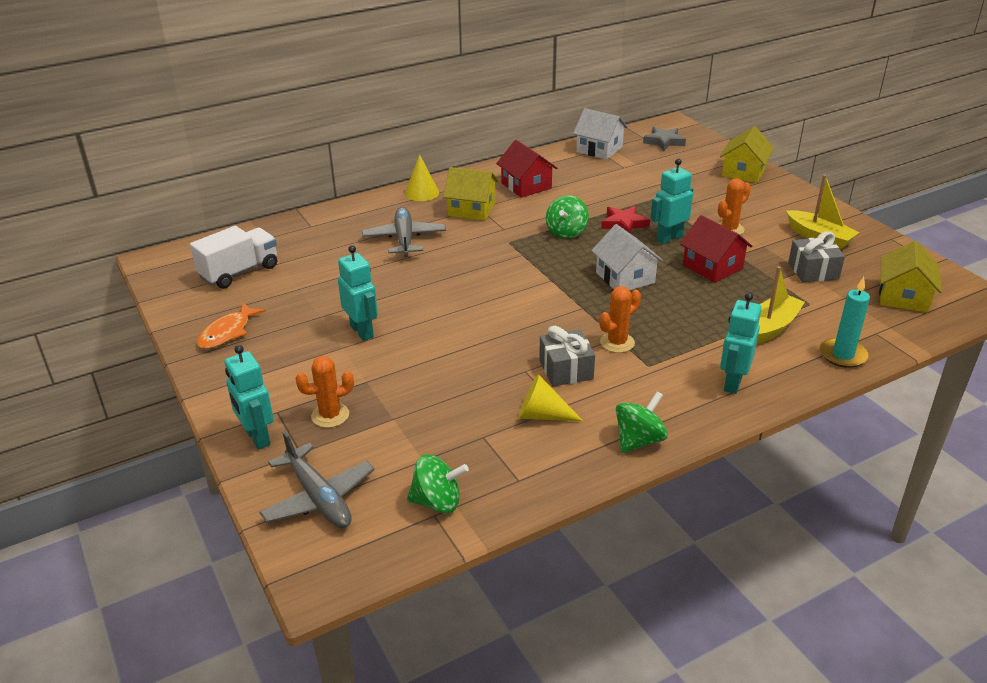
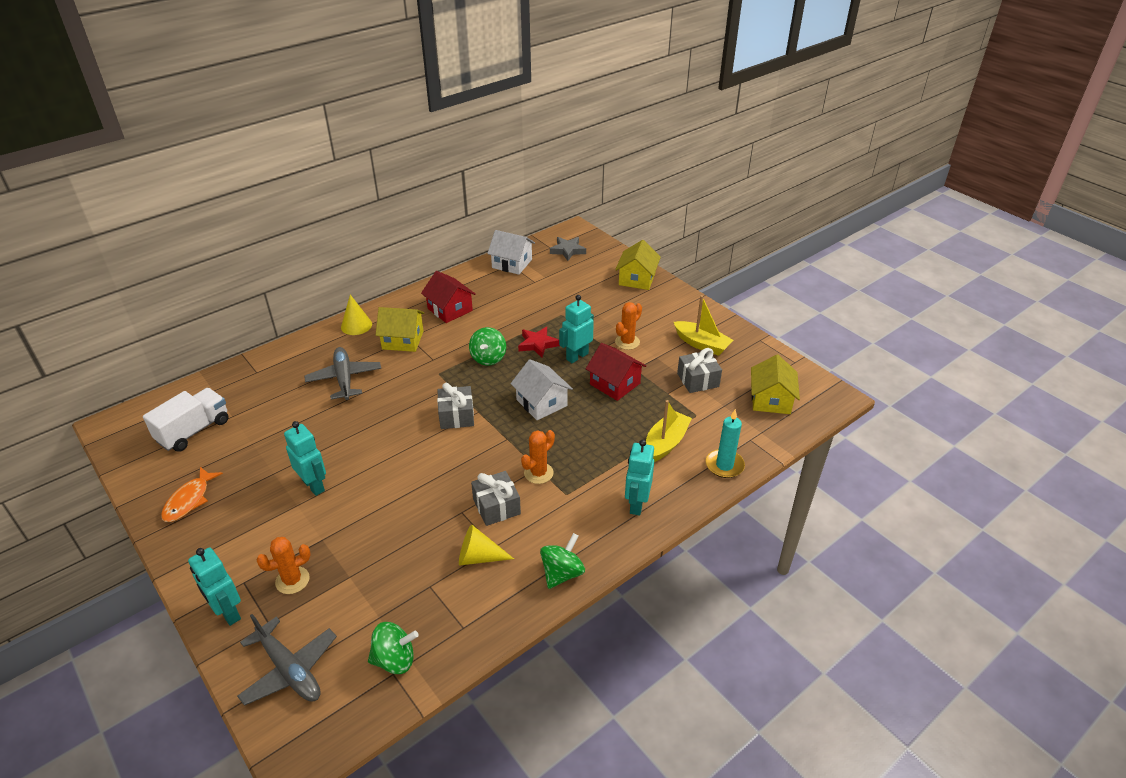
camera: 10 degrees left, 5 degrees up
(526, 282) = (456, 416): none -> grey gift

